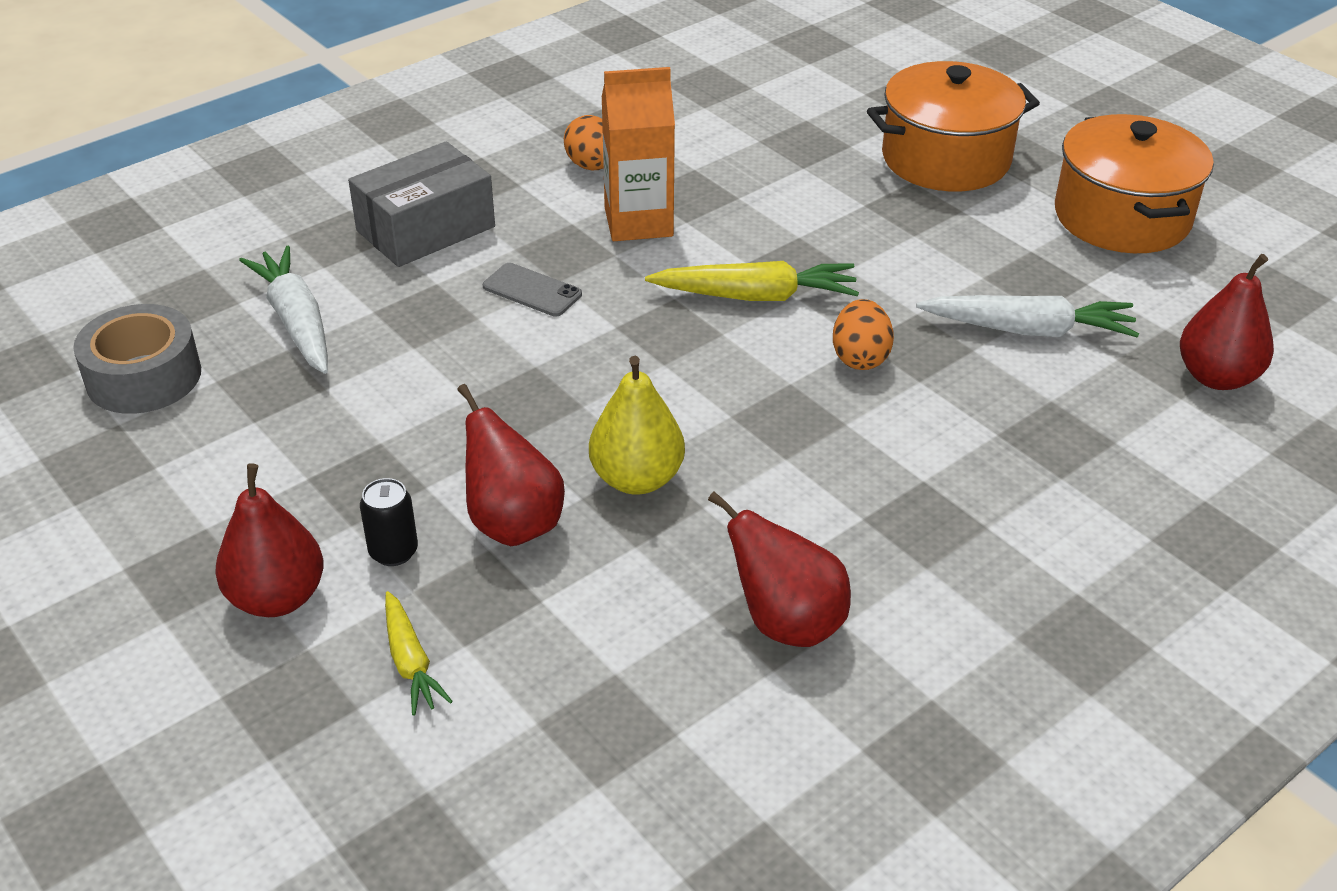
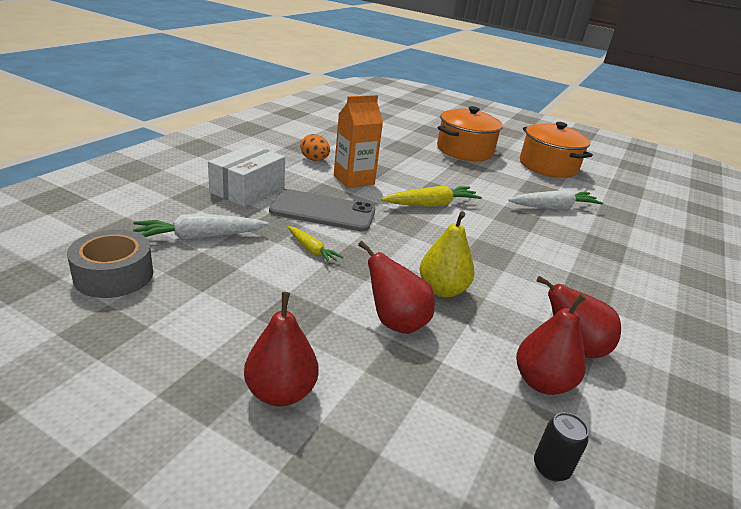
camera: 25 degrees left, 10 degrees down
(296, 321) = (200, 237): white carrot -> white carrot turned 60 degrees counterclockwise
(393, 552) = (337, 350): black can -> black can (551, 468)
(410, 662) = (393, 415): yellow carrot -> yellow carrot (311, 250)
(425, 228) = (247, 189): grey box -> white box
(532, 290) = (323, 211): grey phone -> grey phone, size x1.96
(860, 358) = (497, 224): orange egg -> none
(1216, 377) = (637, 217): red pear -> red pear (542, 382)

